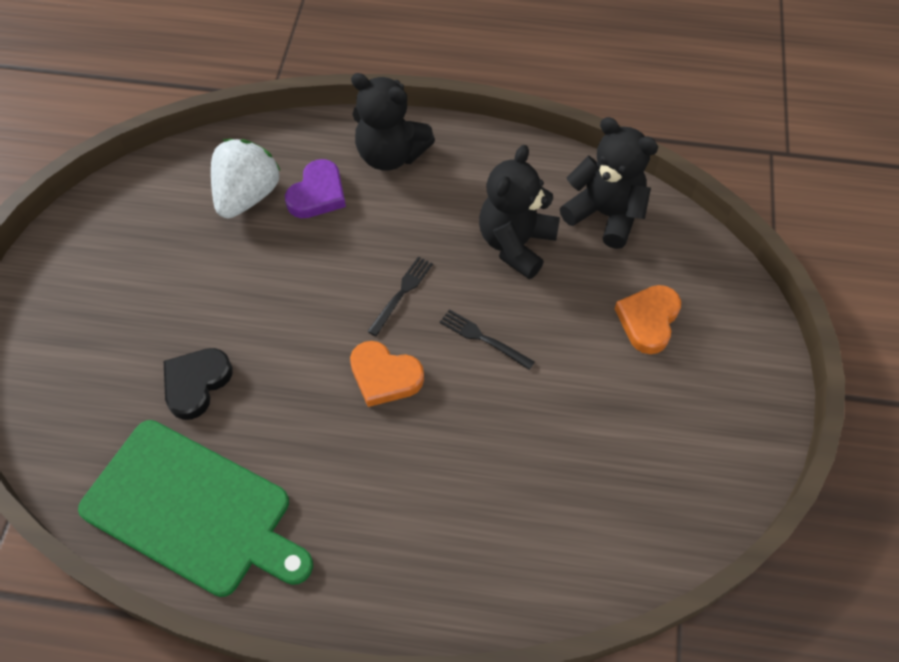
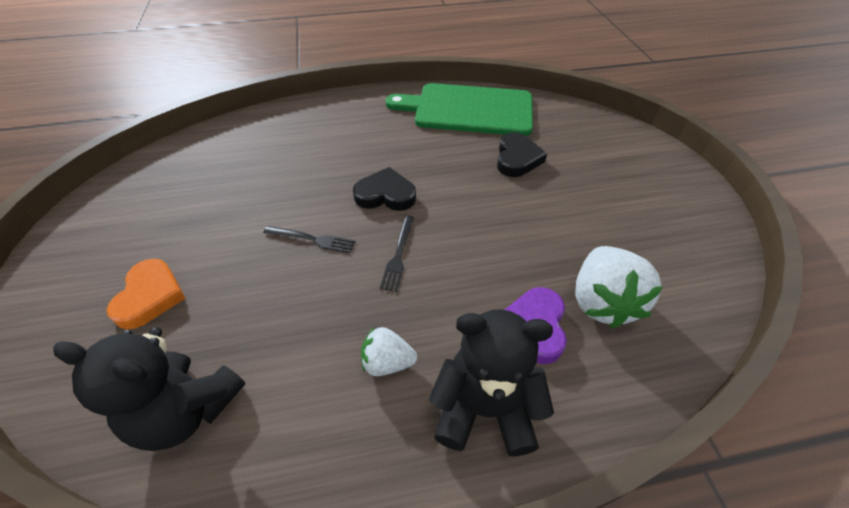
camera: 160 degrees right, 10 degrees down
(384, 376) = (385, 195): orange heart -> black heart
(448, 203) = (387, 362): none -> white strawberry
(516, 244) = (296, 336): black teddy bear -> none

